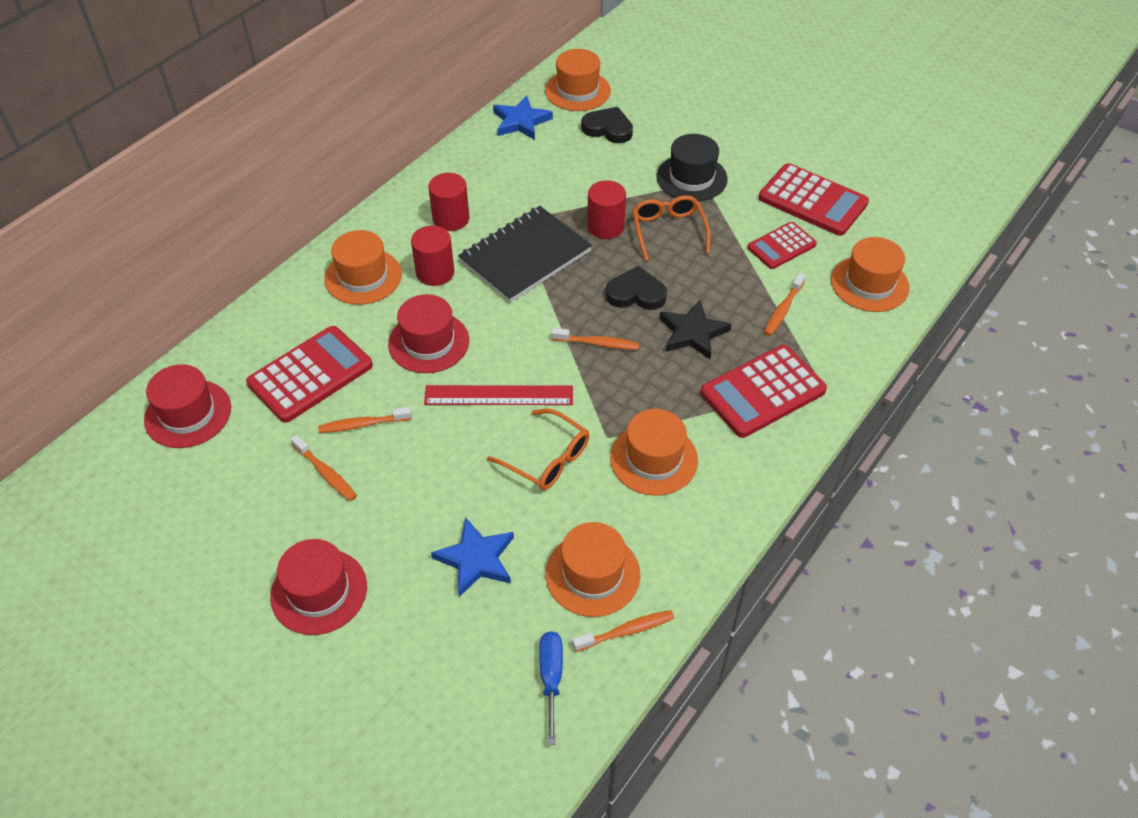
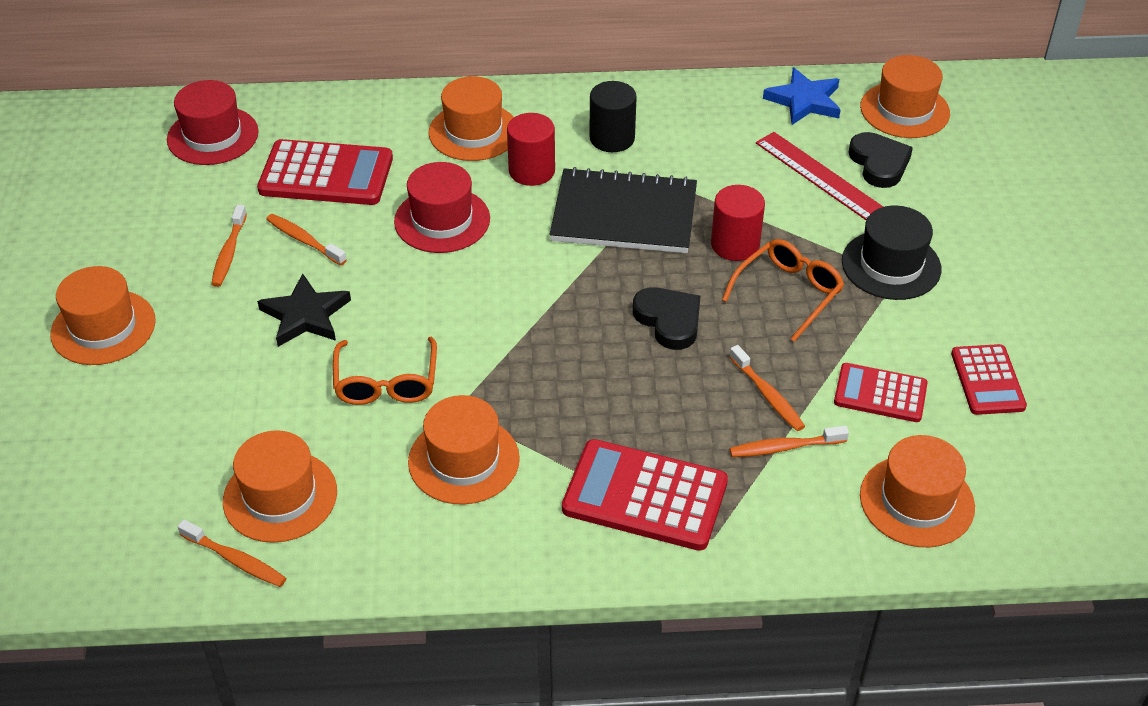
camera: 50 degrees right, 5 degrees down
(319, 591) = (103, 327): red hat -> orange hat
(451, 219) = (612, 138): red cylinder -> black cylinder
(476, 559) = (224, 405): blue star -> none
(498, 396) = (427, 304): red ruler -> red ruler (822, 178)
(551, 678) = (138, 536): blue screwdriver -> none
(597, 343) = (569, 332): orange toothbrush -> orange toothbrush (768, 395)
(693, 333) = (665, 394): black star -> black star (305, 315)
(812, 201) = (987, 380): red calculator -> red calculator, size x0.62

